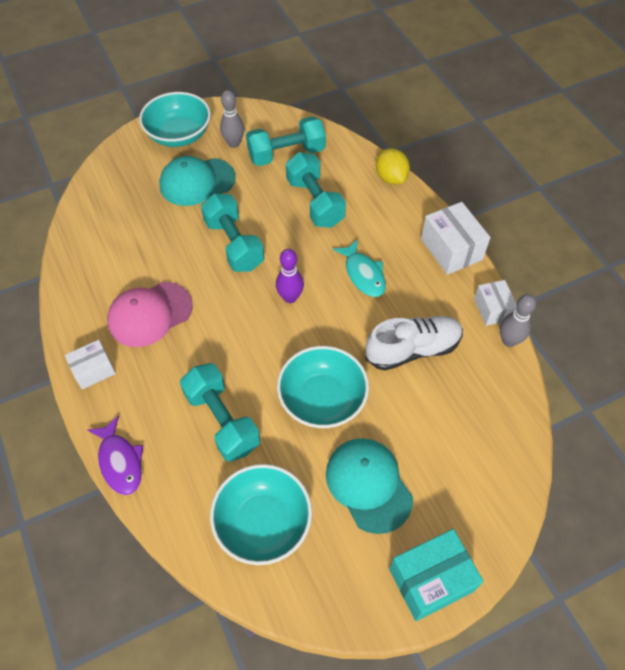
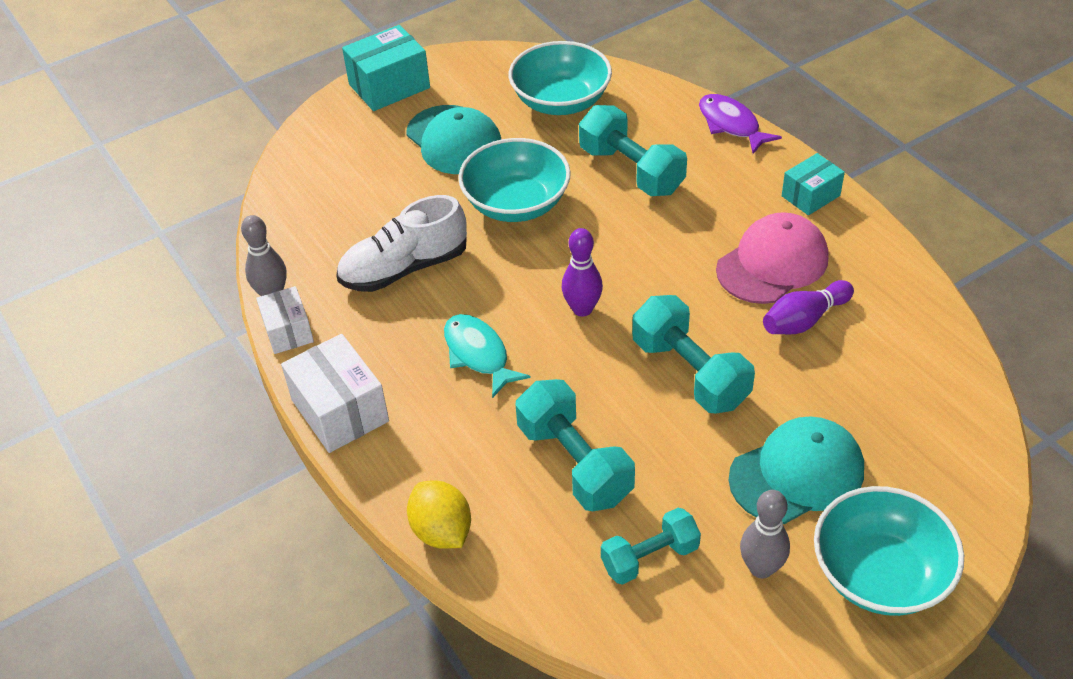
camera: 175 degrees right, 10 degrees down
(93, 370) = (810, 196): white box -> turquoise box
(149, 269) = (804, 320): none -> purple bowling pin
(286, 154) = (650, 557): turquoise dumbbell -> turquoise dumbbell, size x0.65

